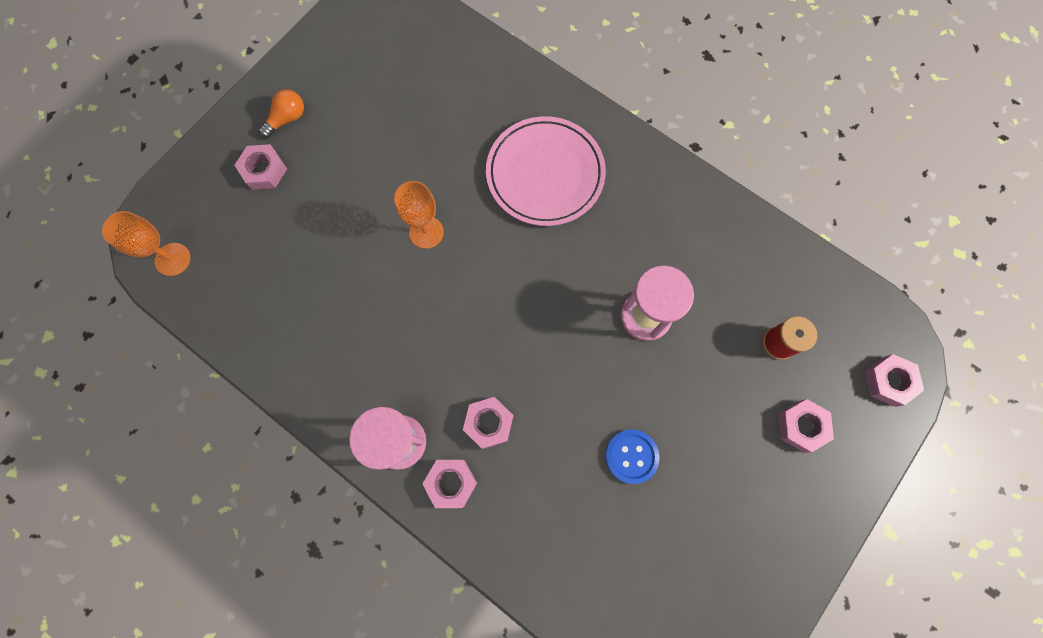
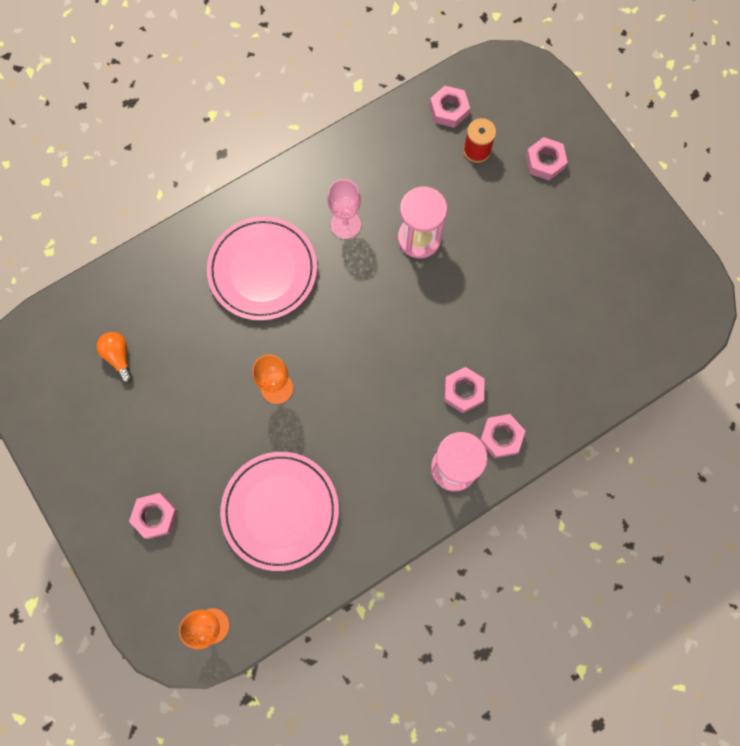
camera: 70 degrees left, 0 degrees up
(287, 119) = (110, 480): orange light bulb -> orange light bulb (118, 357)
(301, 281) = (280, 511): none -> pink plate
(629, 235) = (345, 224): none -> pink goblet
(631, 456) = (526, 292): blue button -> none
(889, 381) = (532, 88): pink nut -> pink nut (449, 110)

